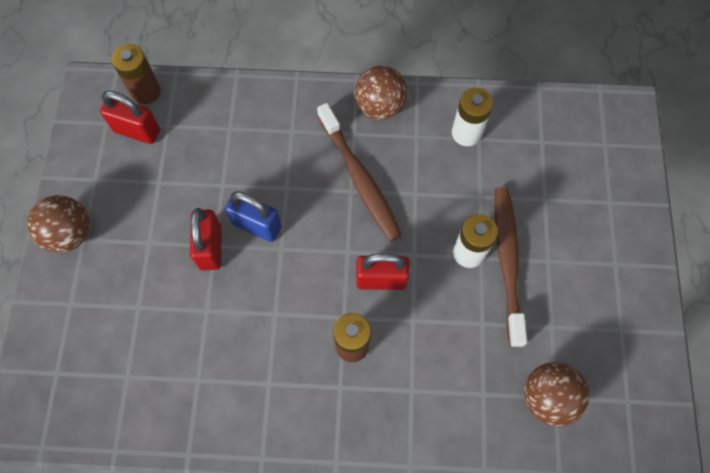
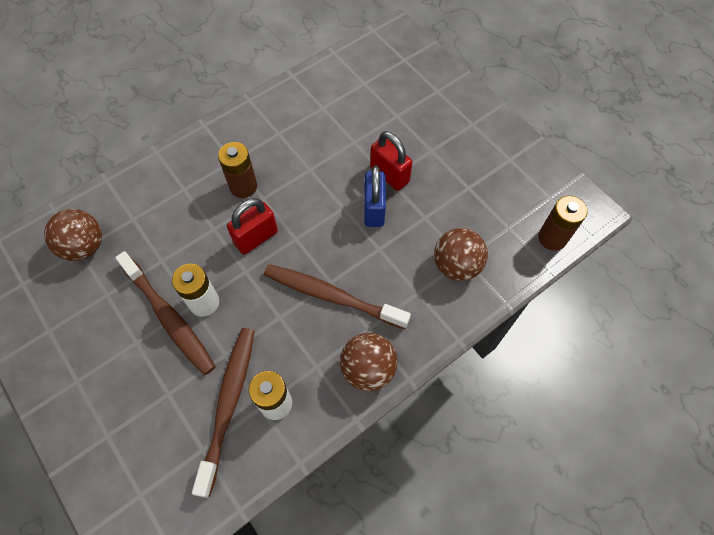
camera: 140 degrees right, 5 degrees down
(70, 234) = (483, 121): brown ball -> brown ball (456, 265)
(137, 131) = (523, 207): red padlock -> none
(257, 225) = (374, 209): blue padlock -> blue padlock turned 75 degrees counterclockwise
(502, 157) = (228, 404): none -> brown toothbrush

